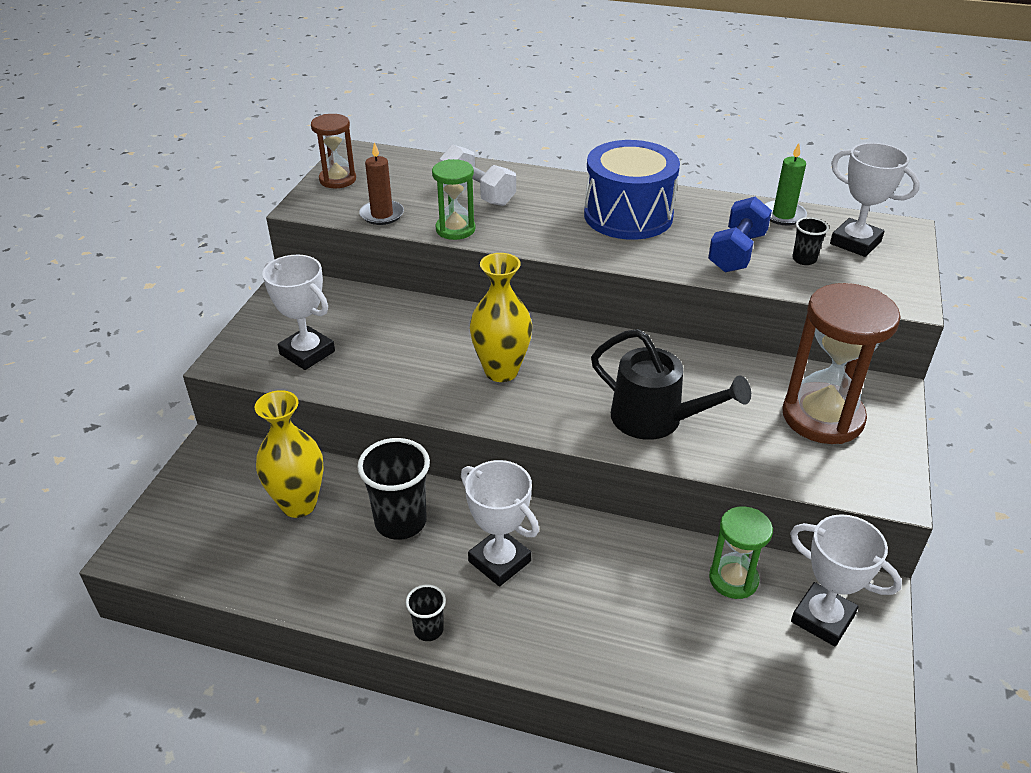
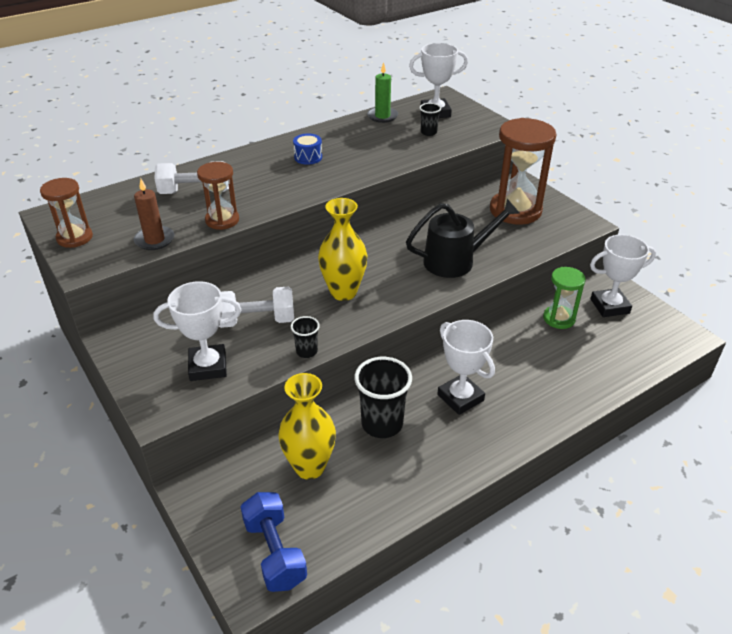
camera: 50 degrees left, 0 degrees up
(396, 343) = (256, 321): none -> white dumbbell
(428, 630) = (484, 458): black cup -> black cup (306, 351)
(455, 229) = (222, 220): green hourglass -> brown hourglass
(499, 561) = (460, 398): white trophy -> white trophy turned 60 degrees clockwise
(628, 215) = (308, 157): blue drum -> blue drum, size x0.41
(737, 252) = (394, 146): blue dumbbell -> blue dumbbell (275, 552)

